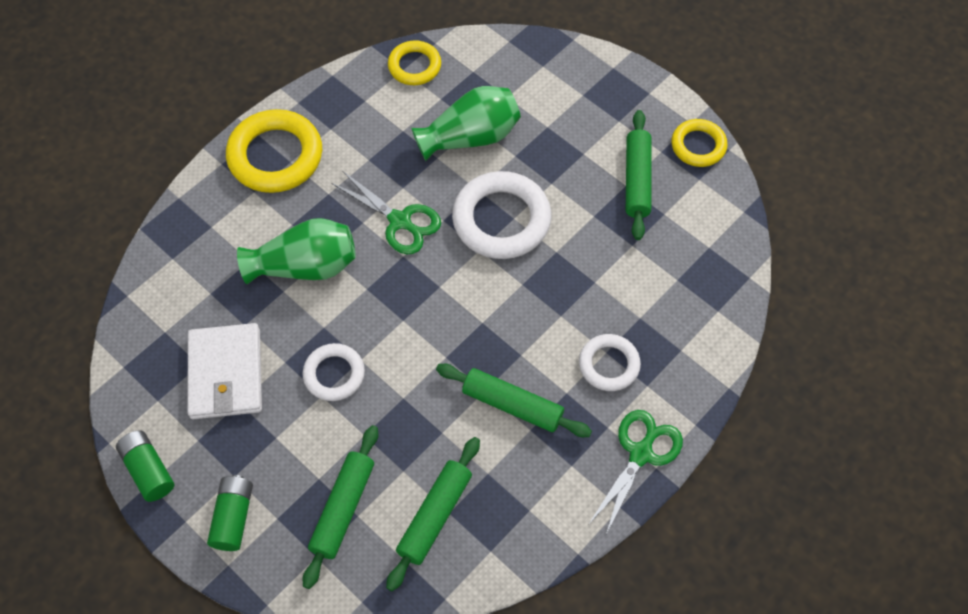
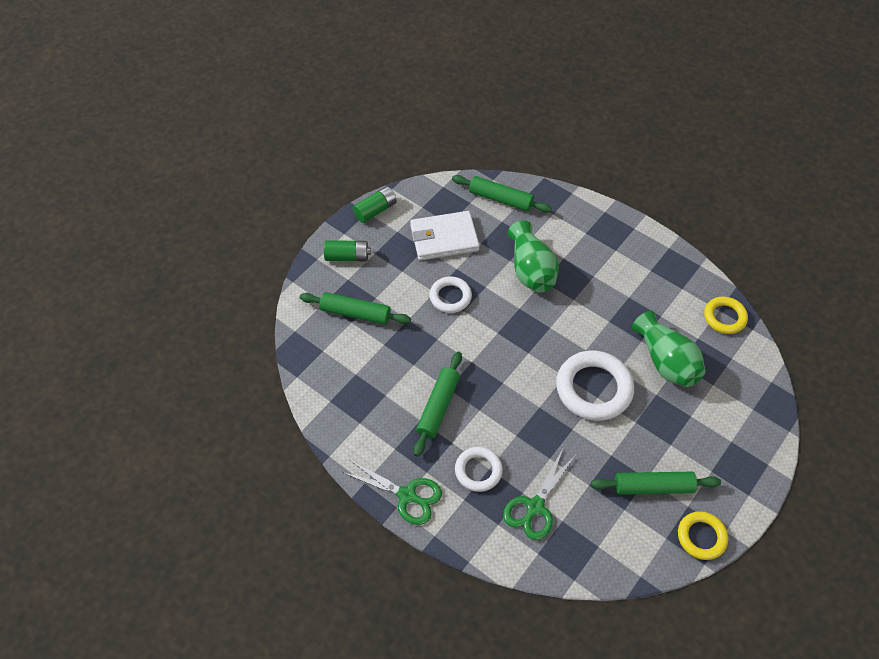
camera: 85 degrees right, 5 degrees down
(275, 156) = (618, 241): yellow ring -> none
(400, 221) = (579, 322): green scissors -> green scissors (535, 507)
(435, 516) = (353, 366): green rolling pin -> green rolling pin (500, 199)

